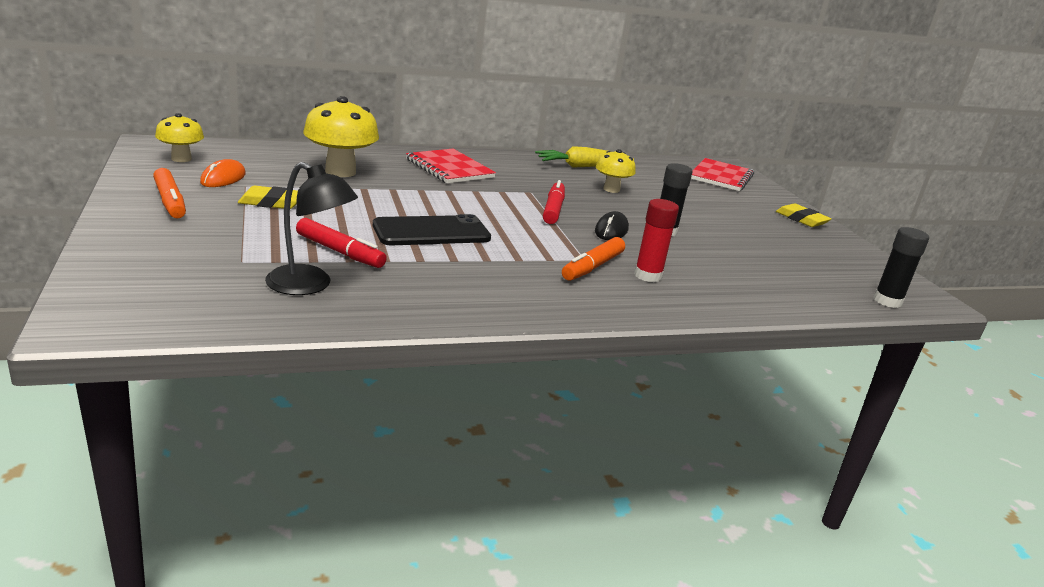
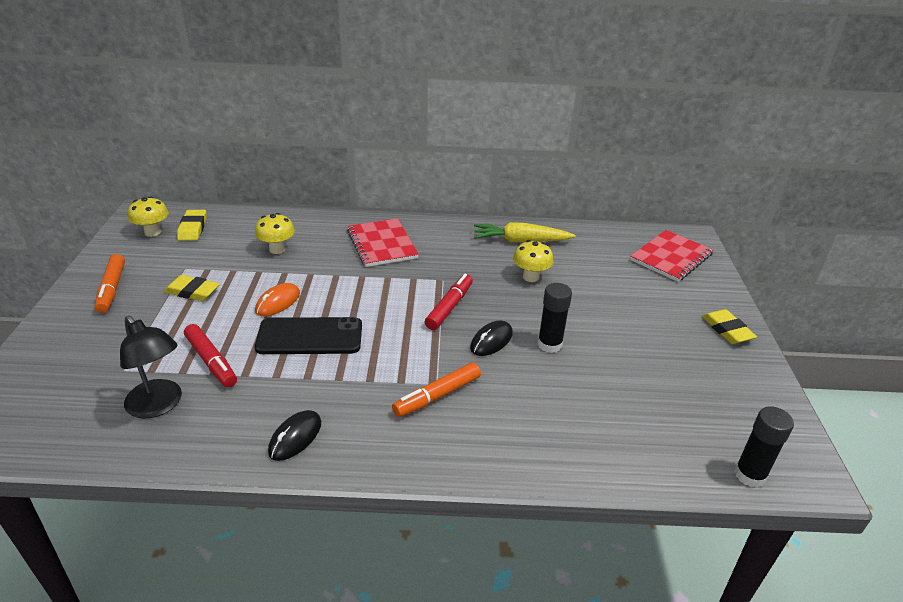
camera: 20 degrees right, 10 degrees up
(223, 178) = (172, 258): orange mouse -> orange mouse (278, 302)
(228, 156) = (193, 228): none -> yellow eraser
(340, 172) = (277, 249): yellow mushroom -> yellow mushroom, size x0.59
(478, 300) = (295, 437): none -> black mouse
(648, 276) = (488, 413): red glue stick -> none

